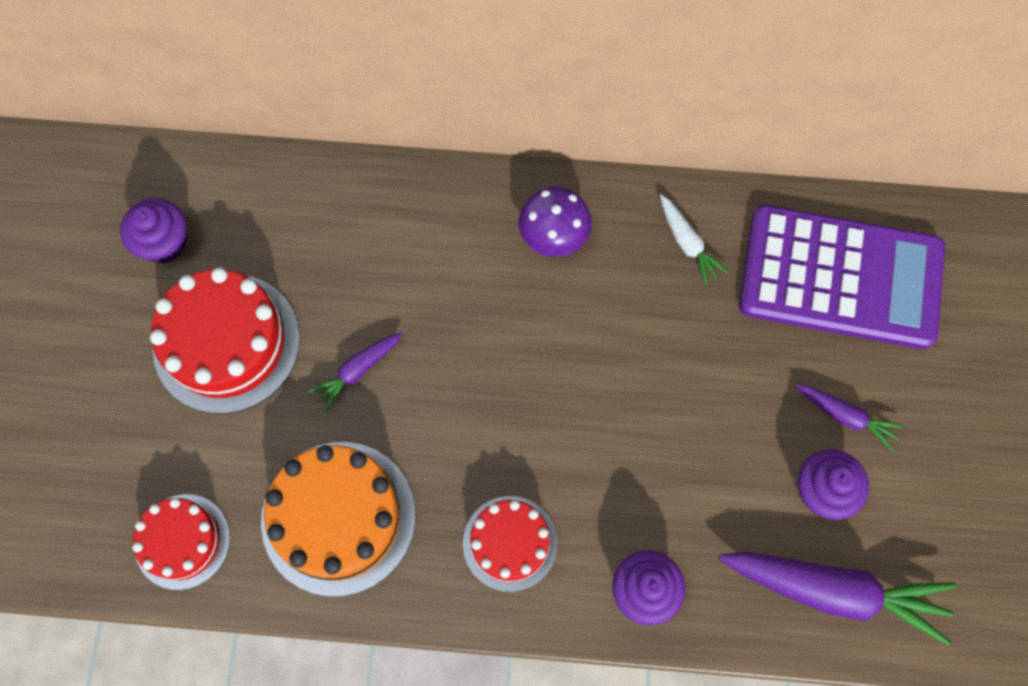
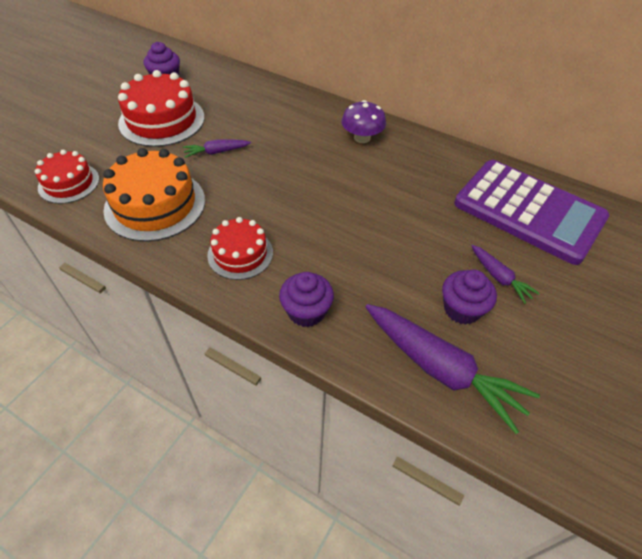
camera: 25 degrees right, 20 degrees down
(687, 243) = (438, 165): white carrot -> none

